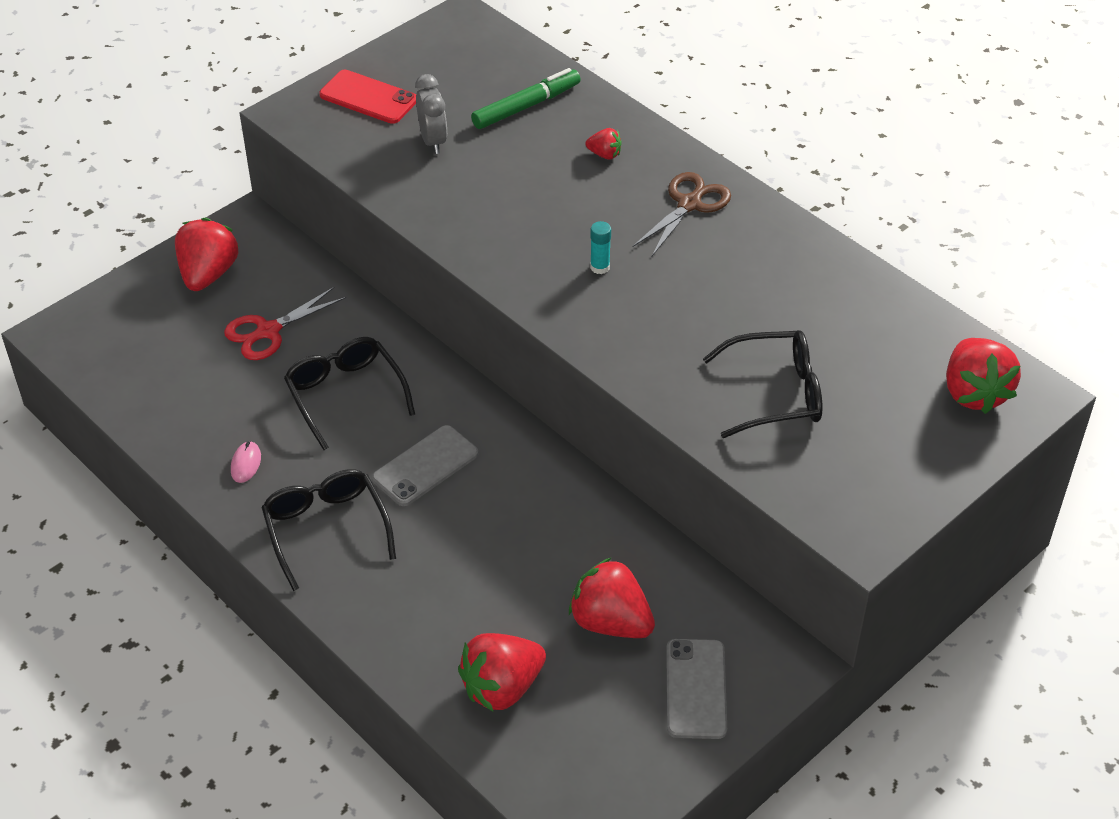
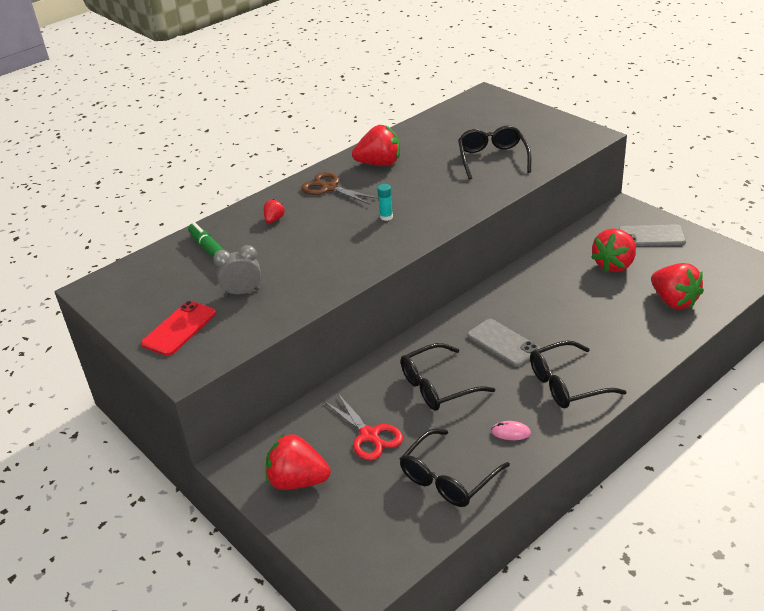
camera: 85 degrees left, 10 degrees down
(182, 402) = (448, 478): none -> black glasses
(974, 393) = (485, 108): red strawberry -> red strawberry (379, 163)

